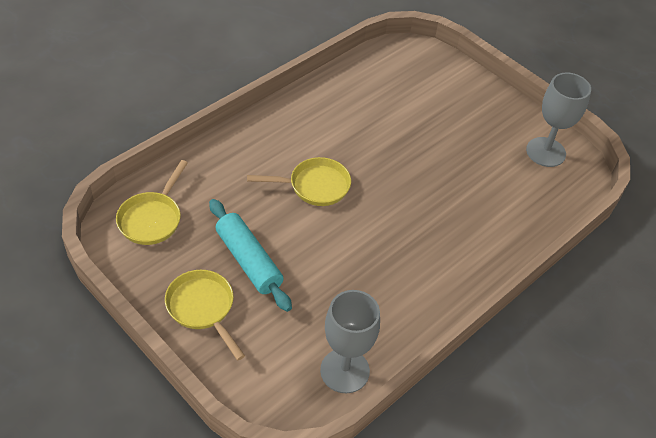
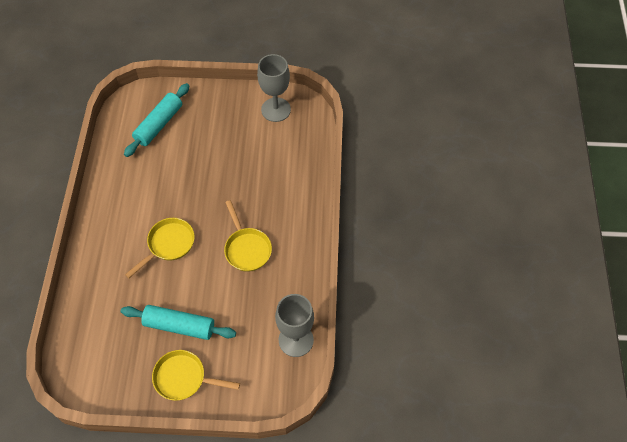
camera: 40 degrees left, 10 degrees up
(152, 218) = (93, 353): yellow pan -> yellow pan (247, 248)
(414, 85) = (159, 124): none -> turquoise rolling pin

